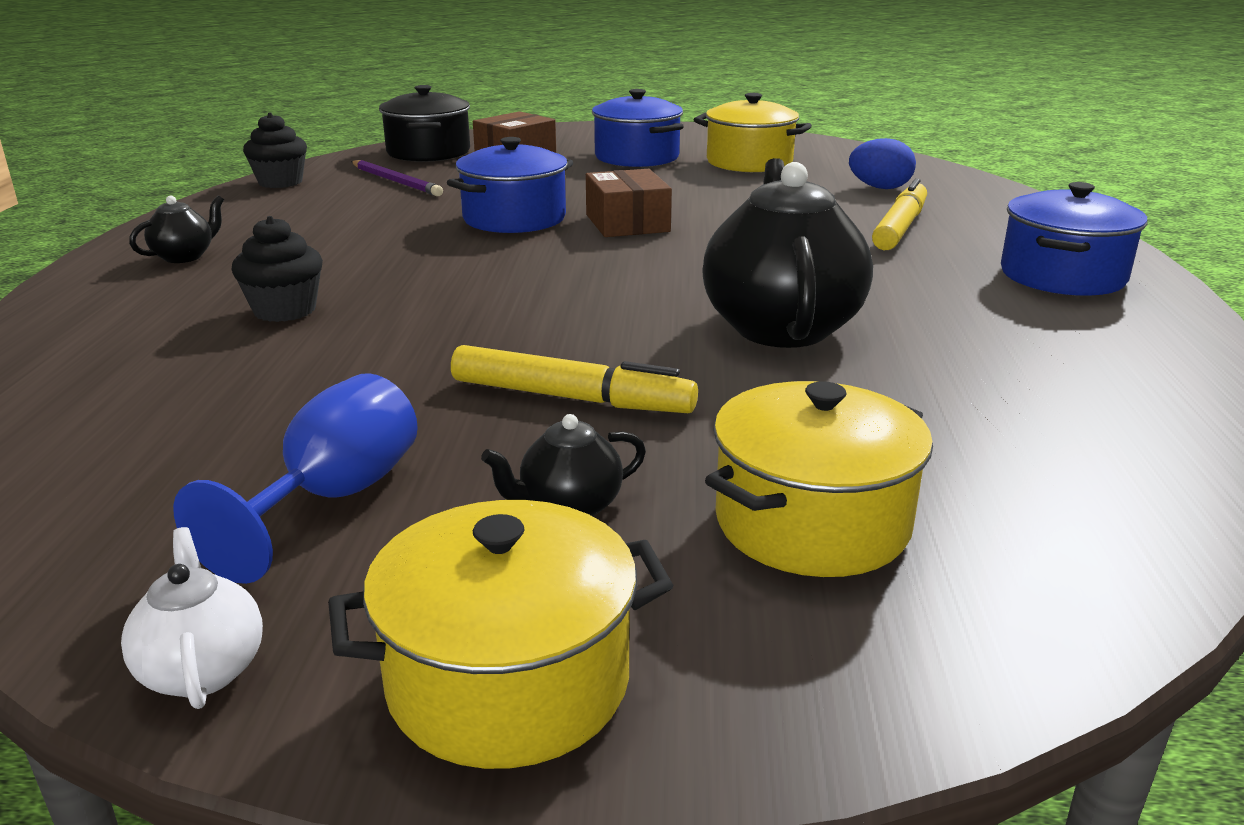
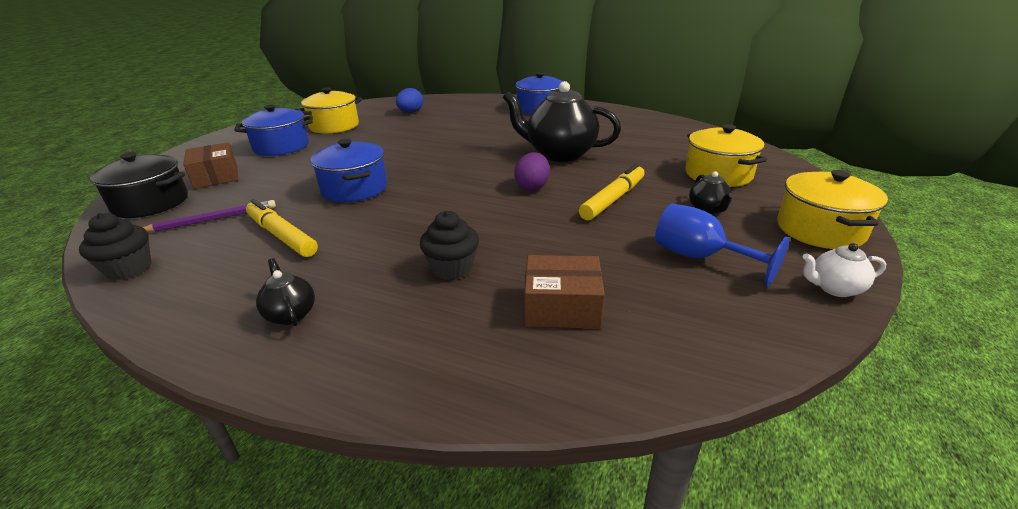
camera: 70 degrees left, 5 degrees up
(591, 323) = (532, 187): none -> purple egg
(627, 223) = (399, 163): brown box -> brown box (562, 307)
(900, 228) = (466, 119): yellow marker -> yellow marker (282, 236)

